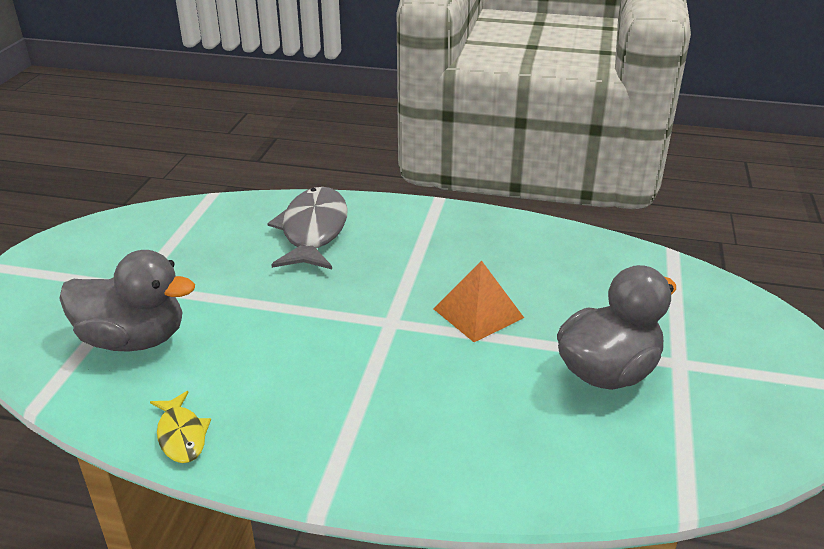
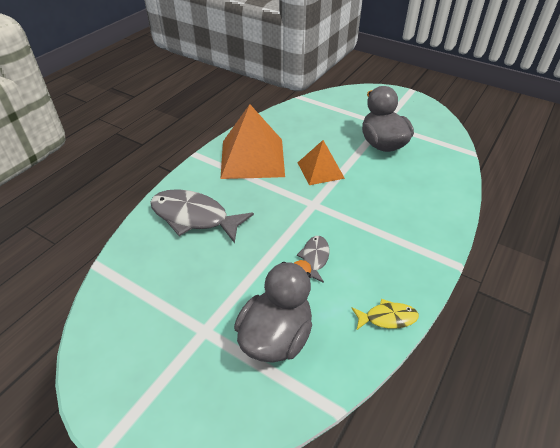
camera: 70 degrees left, 10 degrees up
(276, 345) = (315, 258): none -> grey fish
(463, 244) = (252, 158): none -> orange pyramid

